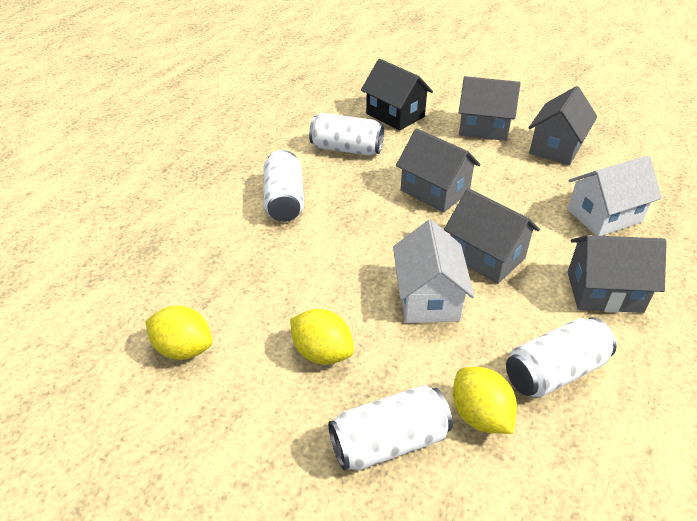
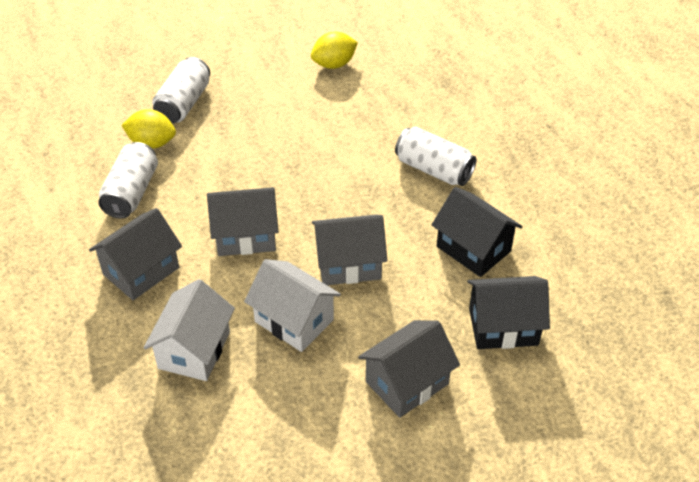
camera: 130 degrees right, 5 degrees up
(322, 353) = (266, 111): yellow lemon -> none
(346, 149) = (473, 249): white can -> black house
(428, 298) = (248, 179): white house -> white house (294, 320)
(556, 147) = (311, 414): grey house -> none

